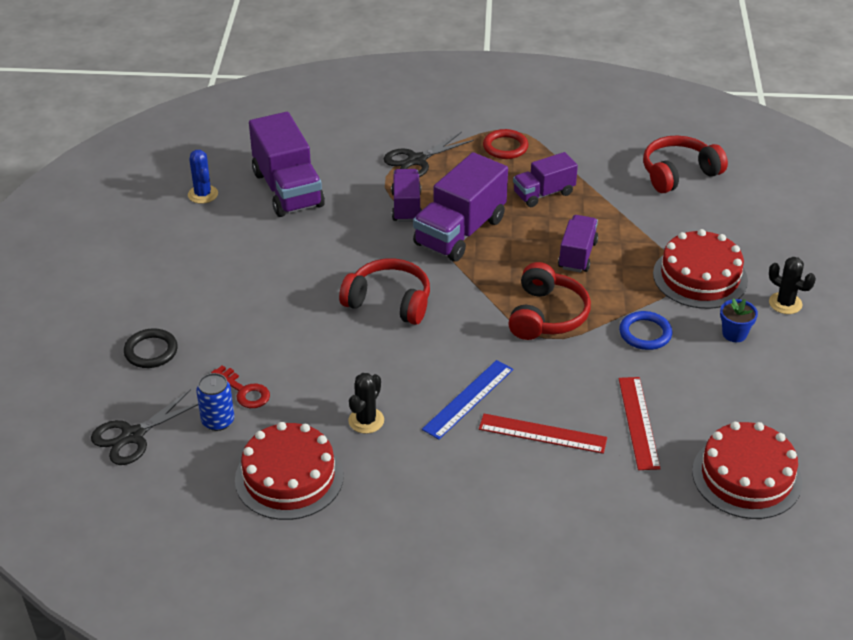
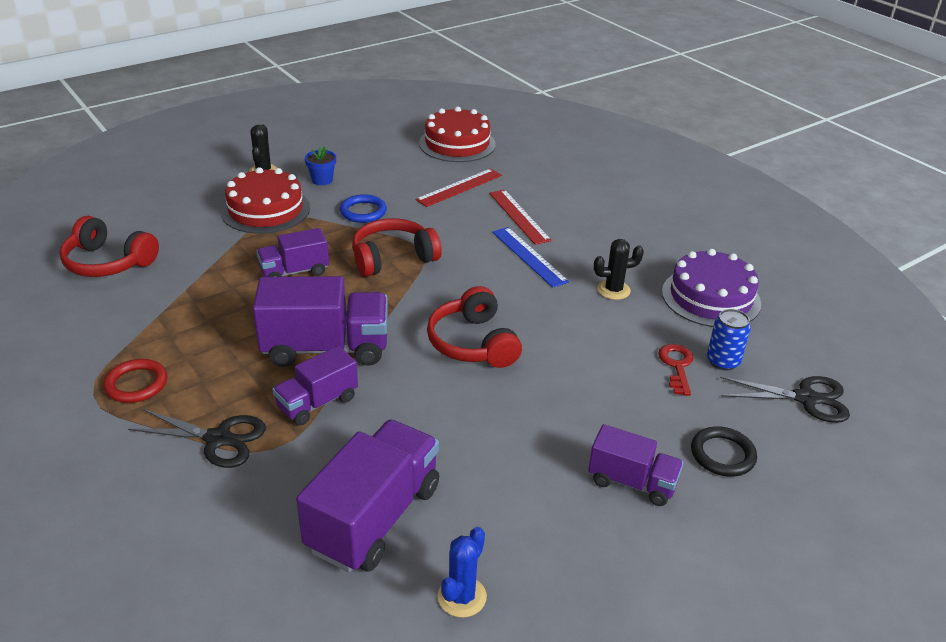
camera: 130 degrees left, 5 degrees down
(289, 477) = (711, 297): red cake -> purple cake
(468, 399) = (529, 256): blue ruler -> blue ruler turned 60 degrees clockwise
(543, 194) = (210, 324): purple truck -> purple truck (632, 482)

